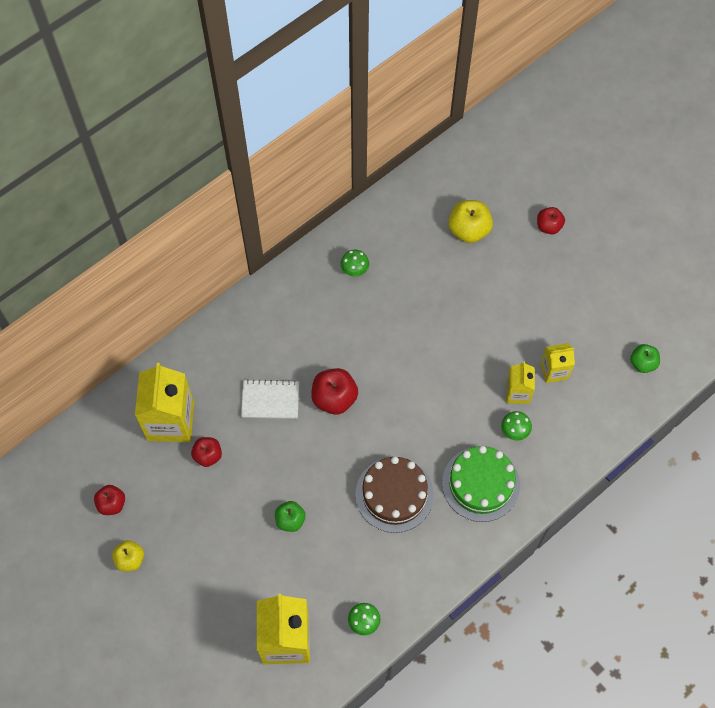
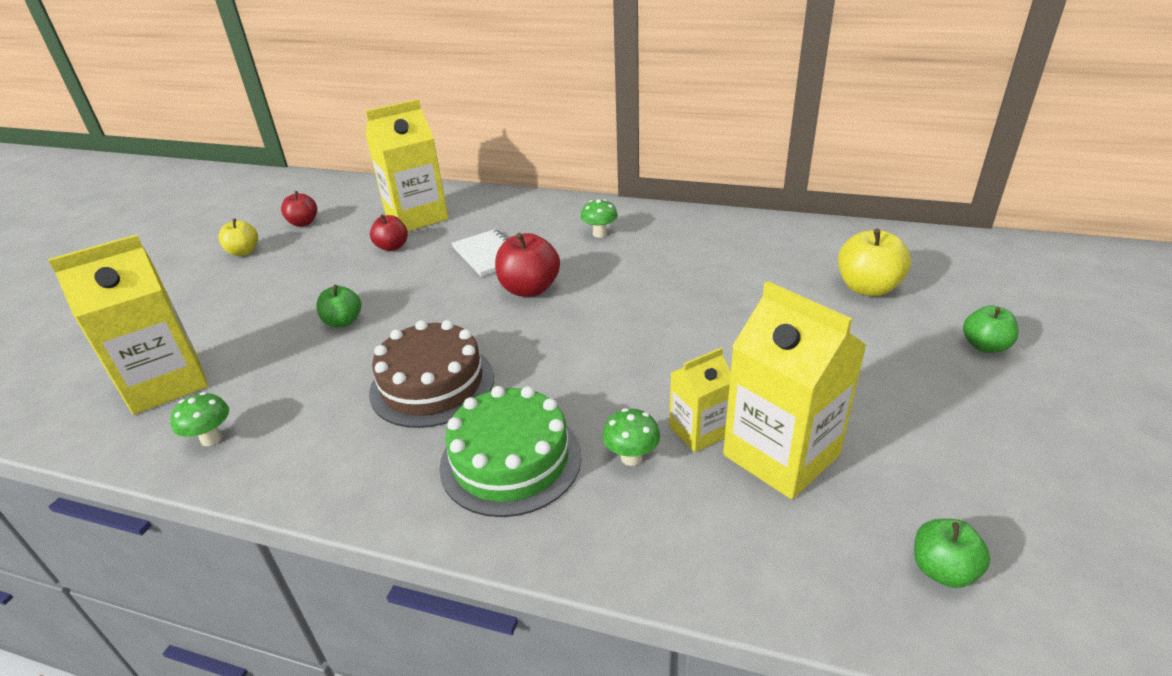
camera: 60 degrees right, 30 degrees down
(354, 270) = (701, 241): green mushroom -> green mushroom (599, 234)
(548, 226) = (984, 346): red apple -> green apple
(554, 370) = (781, 455): yellow carton -> yellow carton, size x1.85

